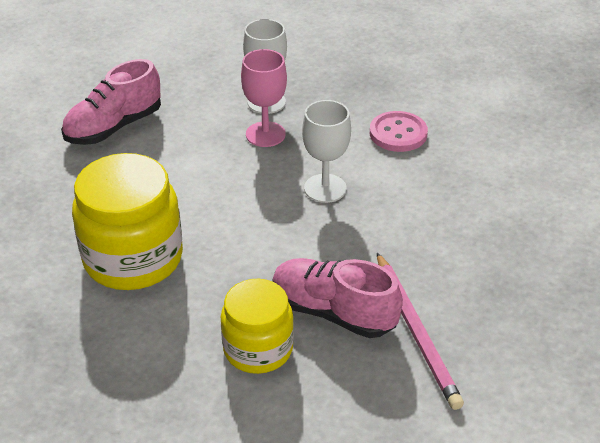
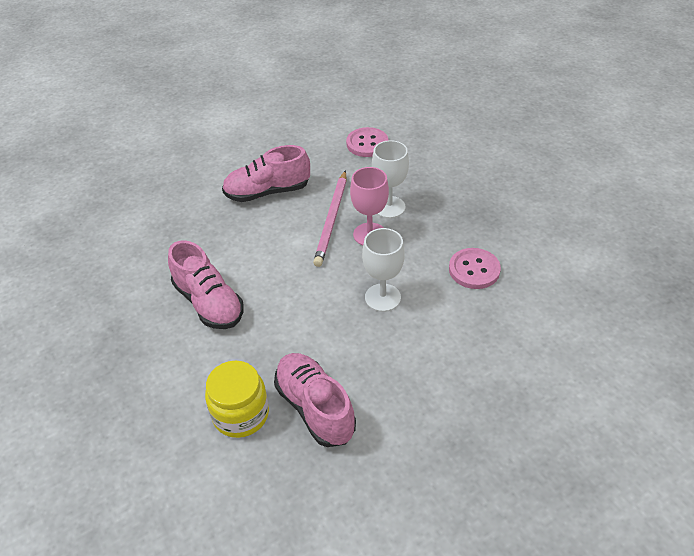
camera: 30 degrees right, 5 degrees up
(133, 258) = (209, 303): yellow jar -> pink shoe
(194, 47) = (367, 144): none -> pink button
(416, 332) = (366, 454): pink pencil -> pink pencil (332, 220)

